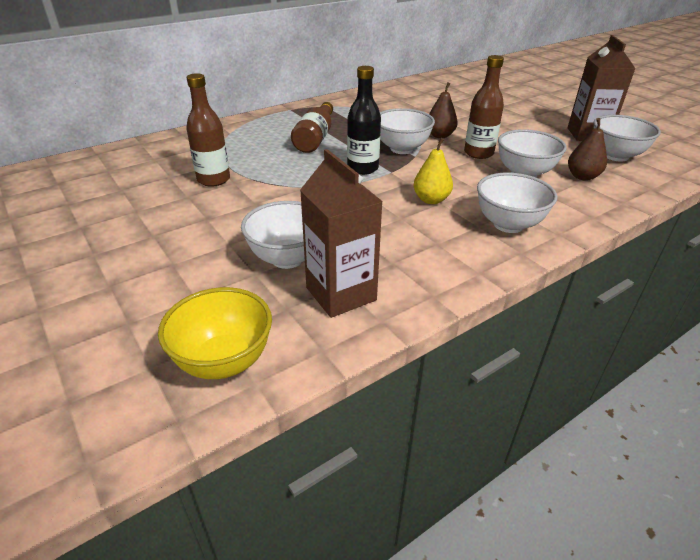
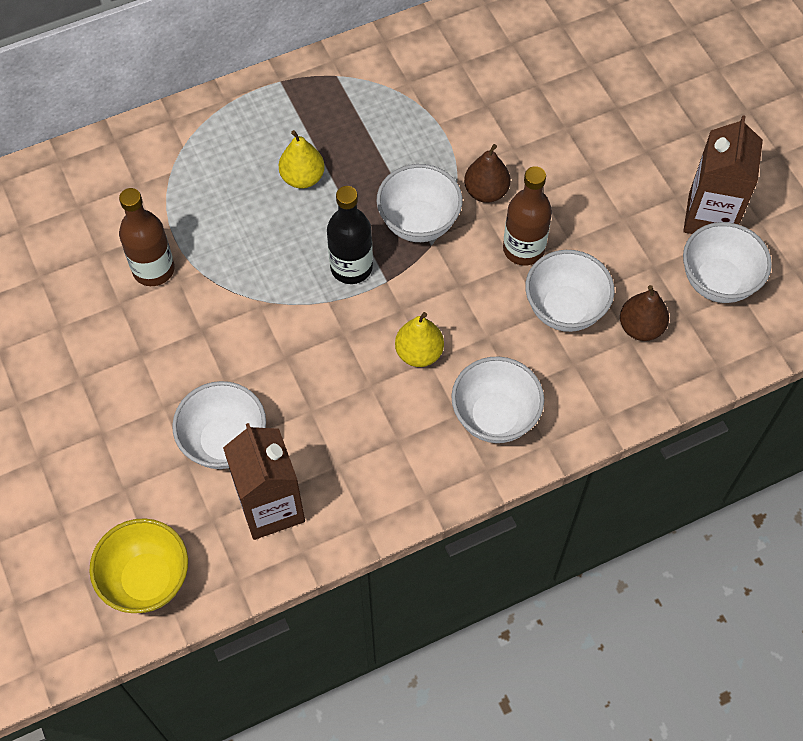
camera: 10 degrees right, 25 degrees up
(315, 138) = (302, 177): brown bottle -> yellow pear

